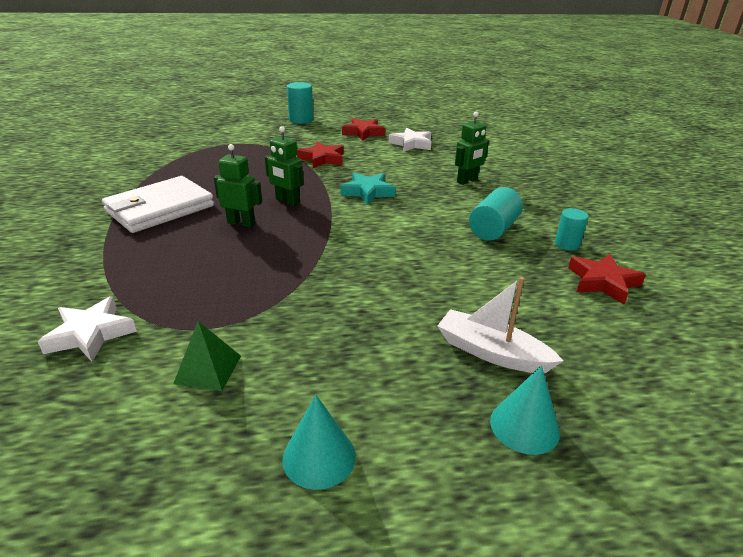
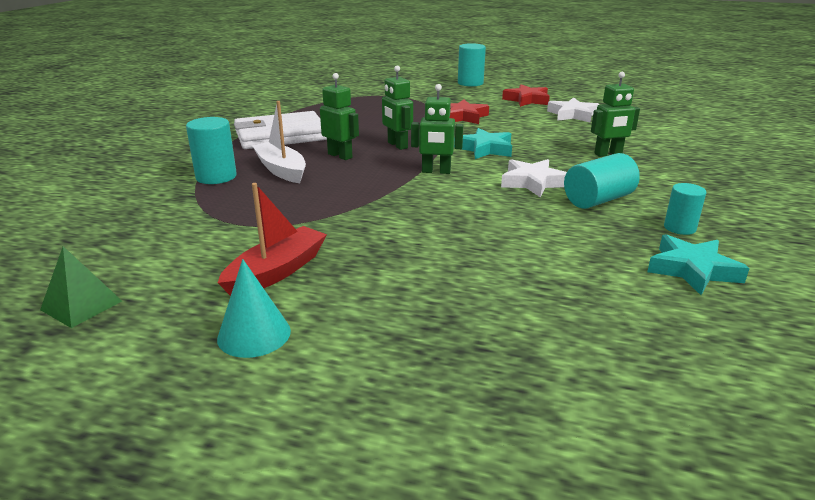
camera: 25 degrees right, 5 degrees down
(90, 334) = (155, 210): white star -> white star (533, 182)
(128, 274) = (216, 177): none -> turquoise cylinder
(208, 369) = (220, 253): green pyramid -> green pyramid (81, 305)
(284, 376) = (276, 272): none -> red boat
(344, 225) = (436, 171): none -> green robot
(491, 352) = (493, 300): white boat -> white boat (281, 170)
(524, 426) = (470, 366): turquoise cone -> none
(602, 282) = (692, 270): red star -> turquoise star

